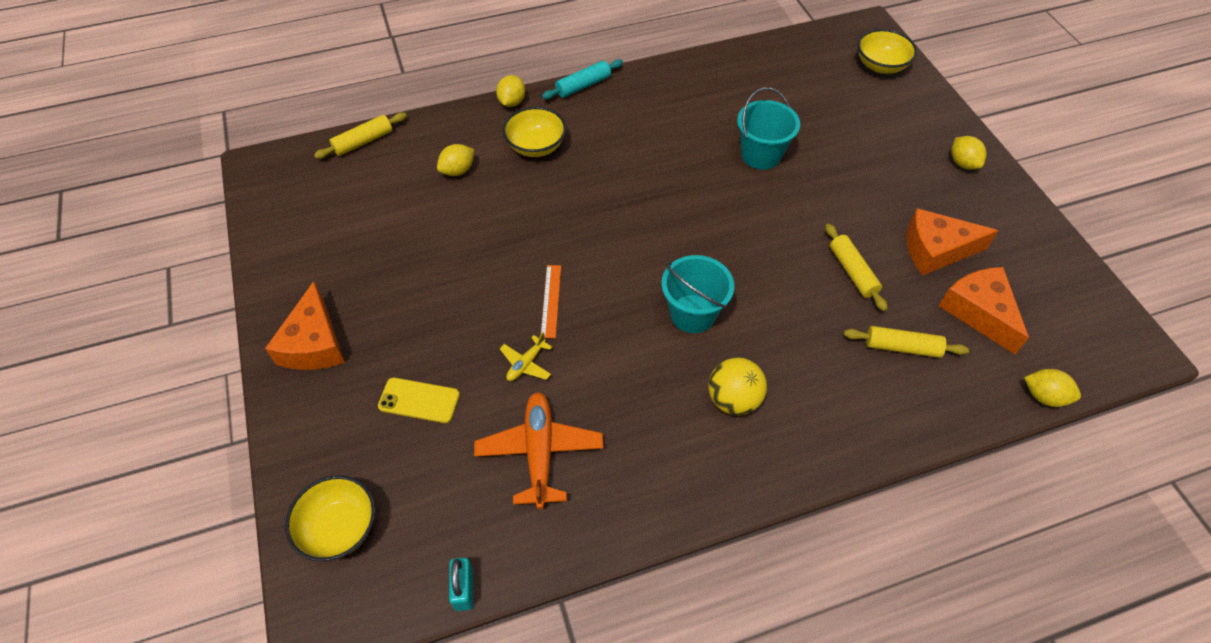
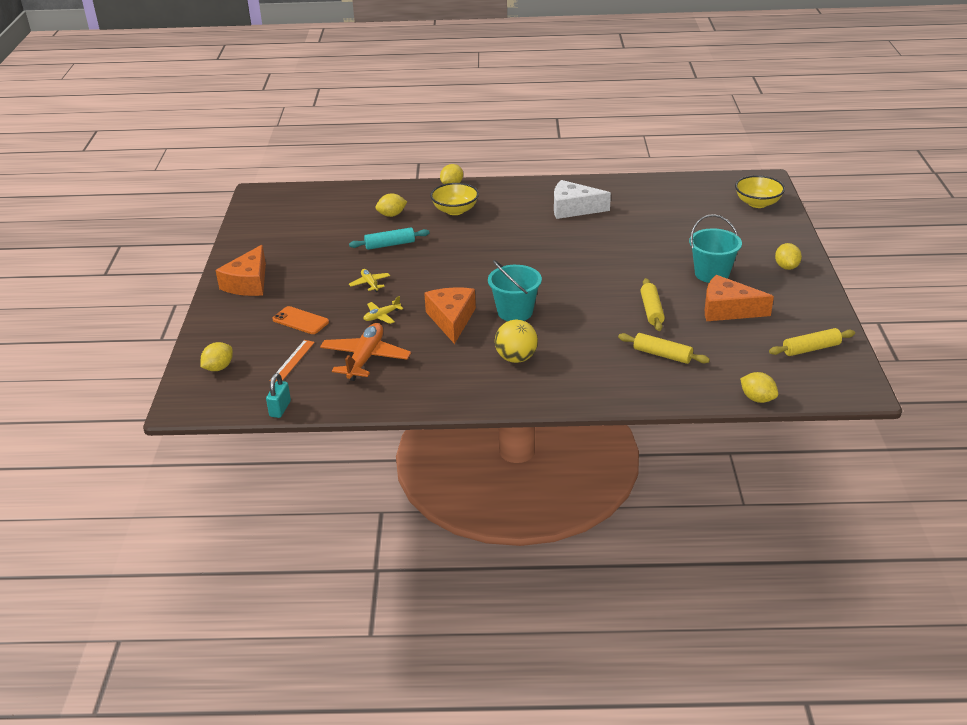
camera: 20 degrees right, 20 degrees down
(339, 528) = (218, 368): yellow bowl -> yellow lemon
(363, 141) = (335, 191): yellow rolling pin -> yellow rolling pin (811, 349)
(419, 400) = (300, 321): yellow phone -> orange phone
(484, 305) = (370, 284): none -> yellow plane
(551, 300) = (417, 289): orange ruler -> orange ruler (292, 361)
(583, 85) = (510, 183): turquoise rolling pin -> turquoise rolling pin (390, 244)
(679, 115) = (573, 209): none -> white cheese
(761, 155) = (623, 239): turquoise bucket -> turquoise bucket (711, 274)
(979, 312) = (738, 347): orange cheese -> orange cheese (451, 320)

